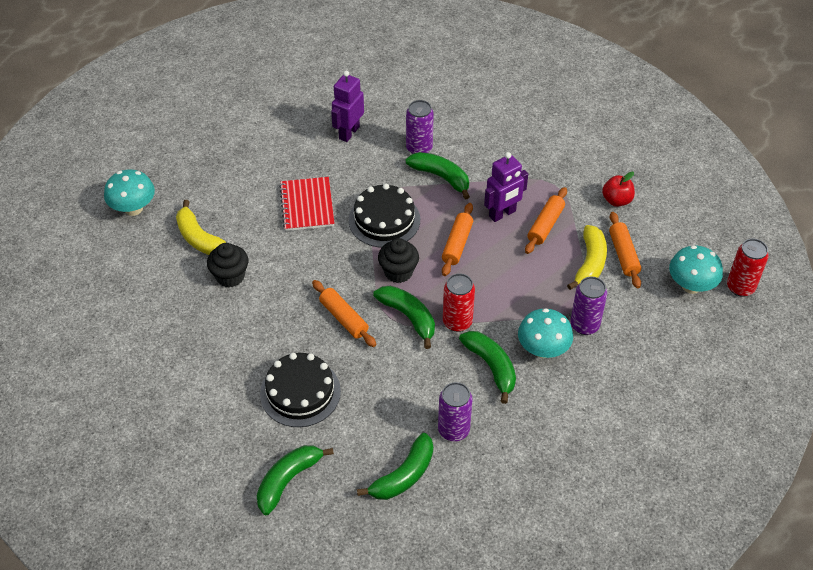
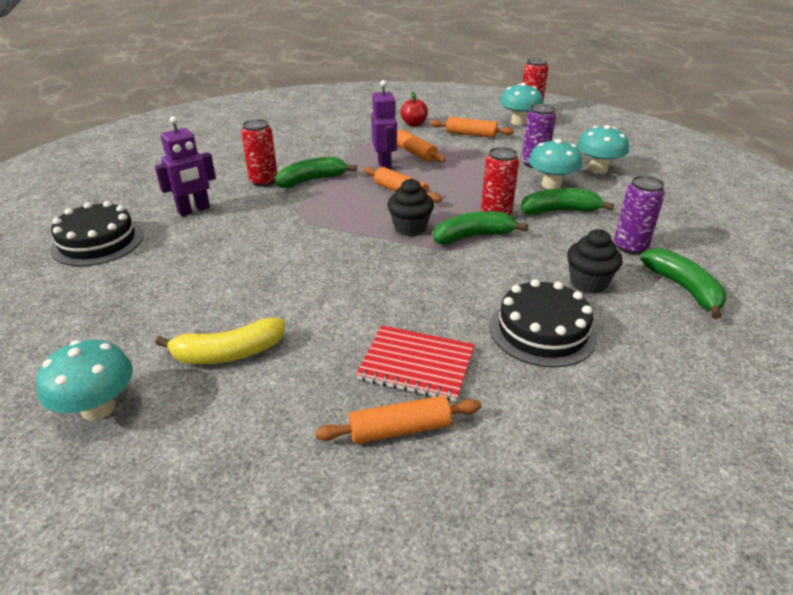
camera: 65 degrees left, 15 degrees down
(230, 276) = (319, 342): black cupcake -> black cupcake (588, 283)
(288, 480) = (679, 374): green banana -> none
(307, 205) = (264, 258): red notebook -> red notebook (416, 365)
(343, 318) = (449, 274): orange rolling pin -> orange rolling pin (400, 429)
(349, 133) = (194, 210): purple robot -> purple robot turned 90 degrees counterclockwise
(384, 220) = (334, 219): black cake -> black cake (98, 242)
(419, 148) = (263, 181): purple can -> red can
(590, 263) = (470, 147): yellow banana -> none
(606, 381) = (598, 169): none -> turquoise mushroom

